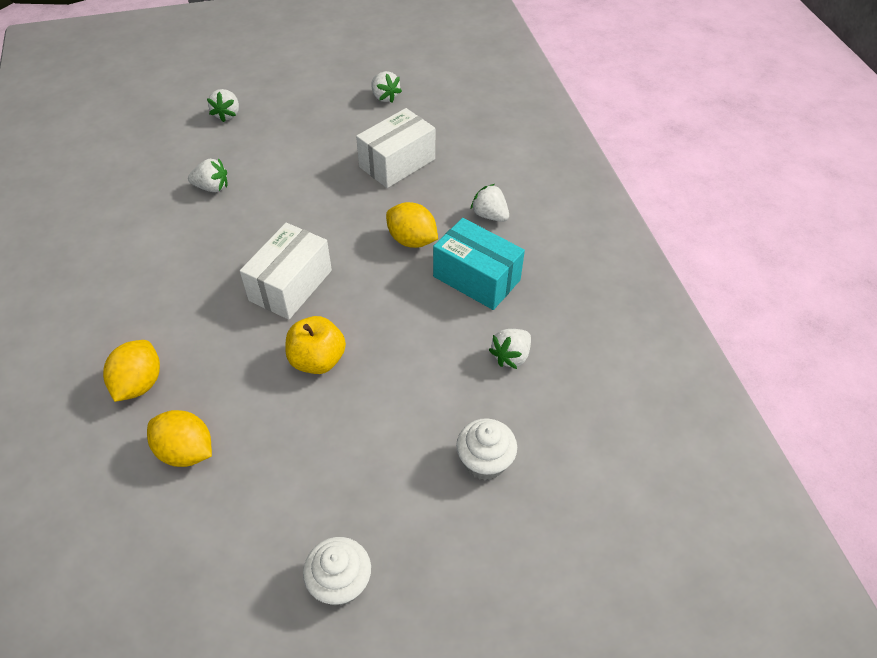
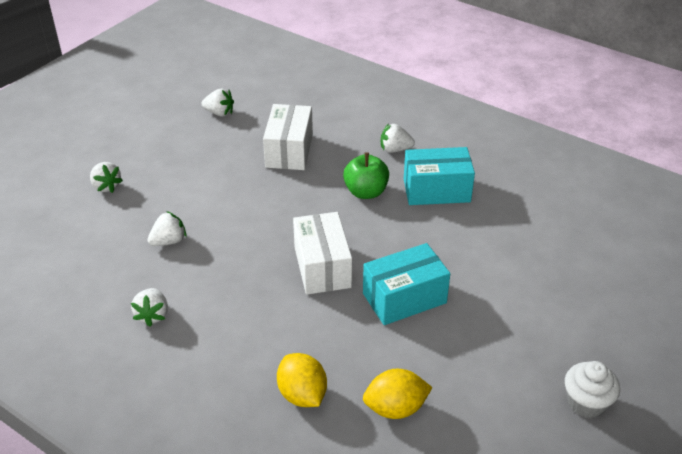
camera: 40 degrees left, 10 degrees down
(317, 360) = (404, 298): yellow apple -> turquoise box
(412, 240) = (366, 192): yellow lemon -> green apple
(484, 461) = (575, 285): white cupcake -> none
(511, 356) = (514, 221): white strawberry -> white strawberry (152, 315)

